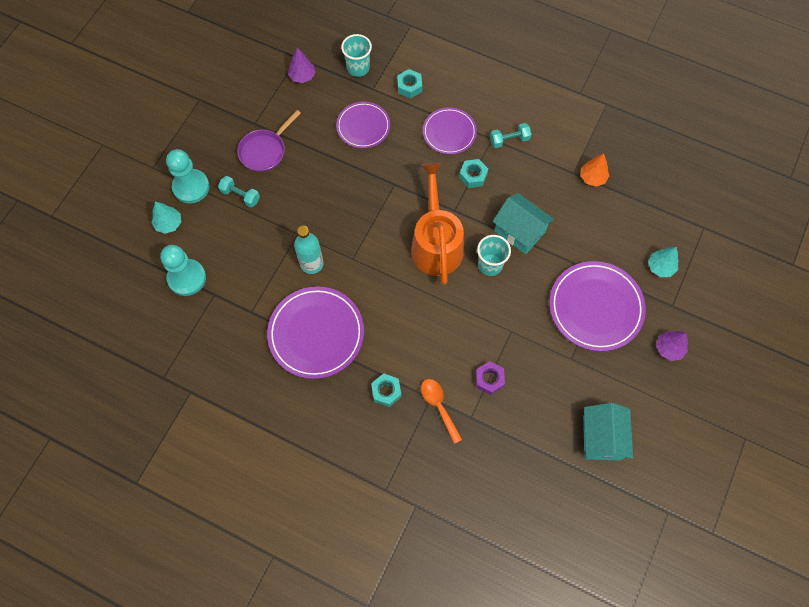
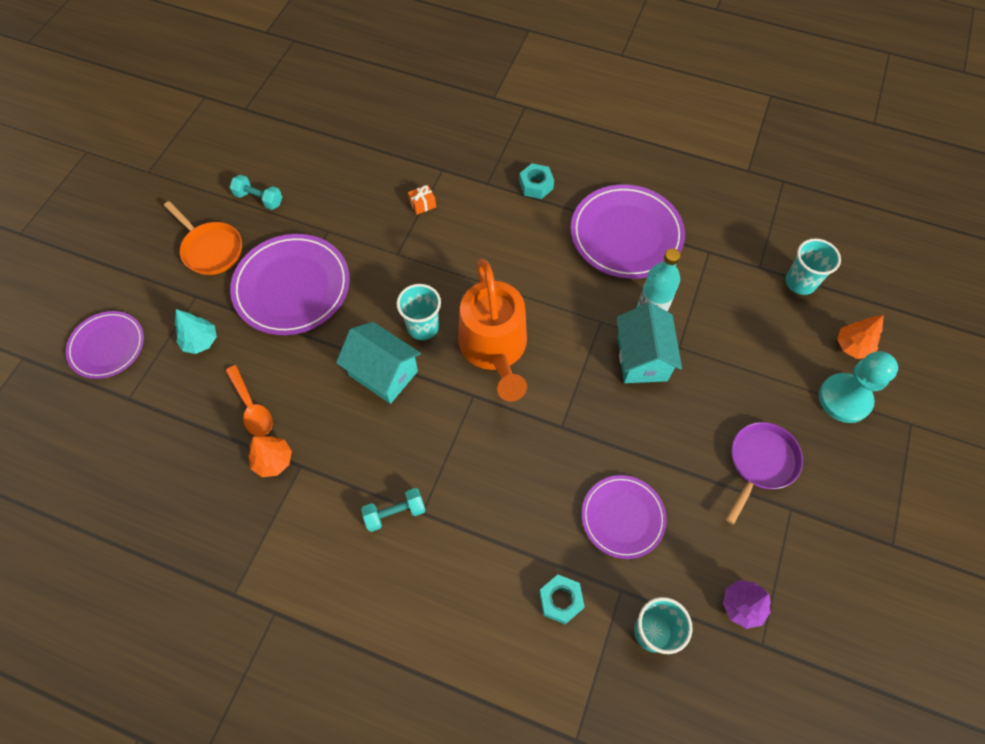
camera: 175 degrees right, 5 degrees down
(169, 224) = (852, 346): turquoise tree -> orange tree
(187, 278) = (800, 282): turquoise pawn -> turquoise cup
(240, 195) = (772, 392): turquoise dumbbell -> turquoise dumbbell (259, 199)
(439, 406) = (477, 176): orange spoon -> orange spoon (252, 407)
(449, 132) = (488, 518): purple plate -> purple plate (107, 346)
(473, 176) = (449, 448): turquoise nut -> none
(489, 379) = (422, 204): purple nut -> orange gift
(601, 438) = (303, 161): turquoise house -> turquoise house (642, 358)
(669, 348) = (211, 249): purple tree -> orange pan

